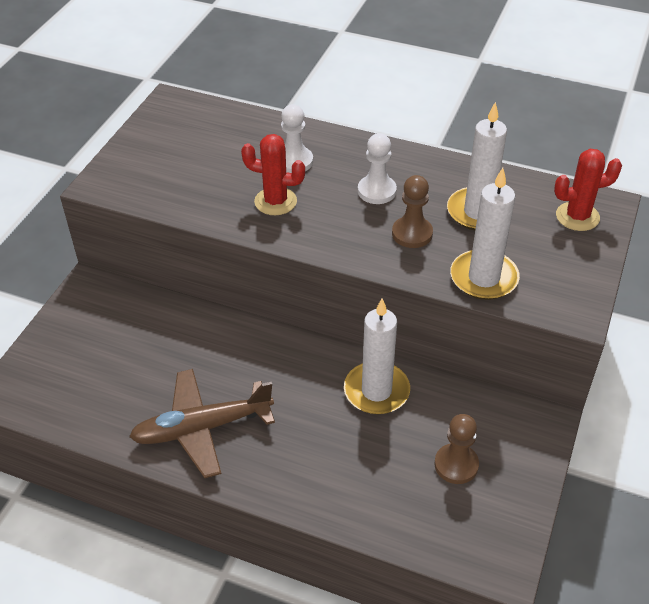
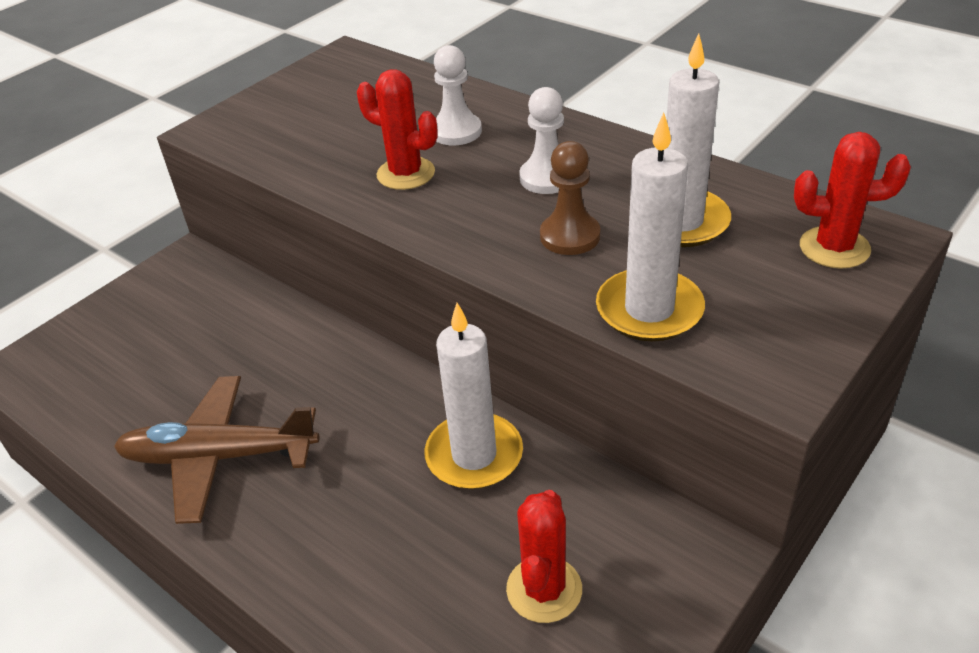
camera: 20 degrees right, 5 degrees down
(456, 465) = (544, 589): brown pawn -> red cactus

